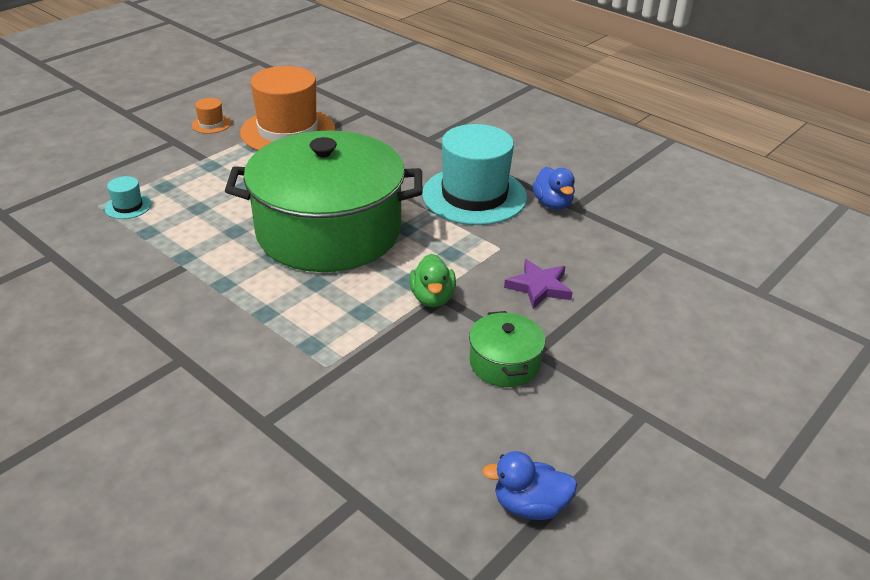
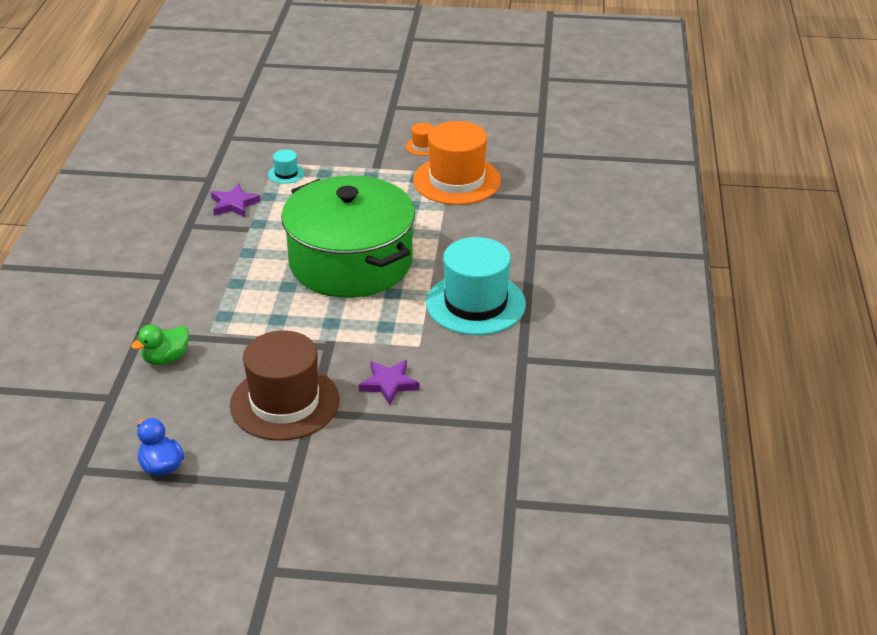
camera: 55 degrees right, 0 degrees up
(125, 258) = (234, 204): none -> purple star
(432, 298) = (323, 341): green duck -> green duck (166, 358)
(504, 363) = (285, 402): green pot -> brown hat
(552, 204) = (512, 346): blue duck -> none

